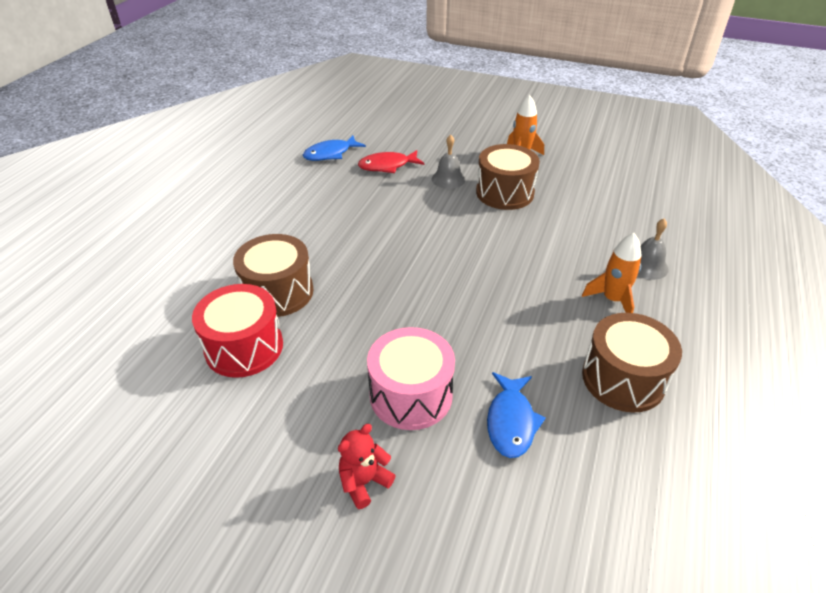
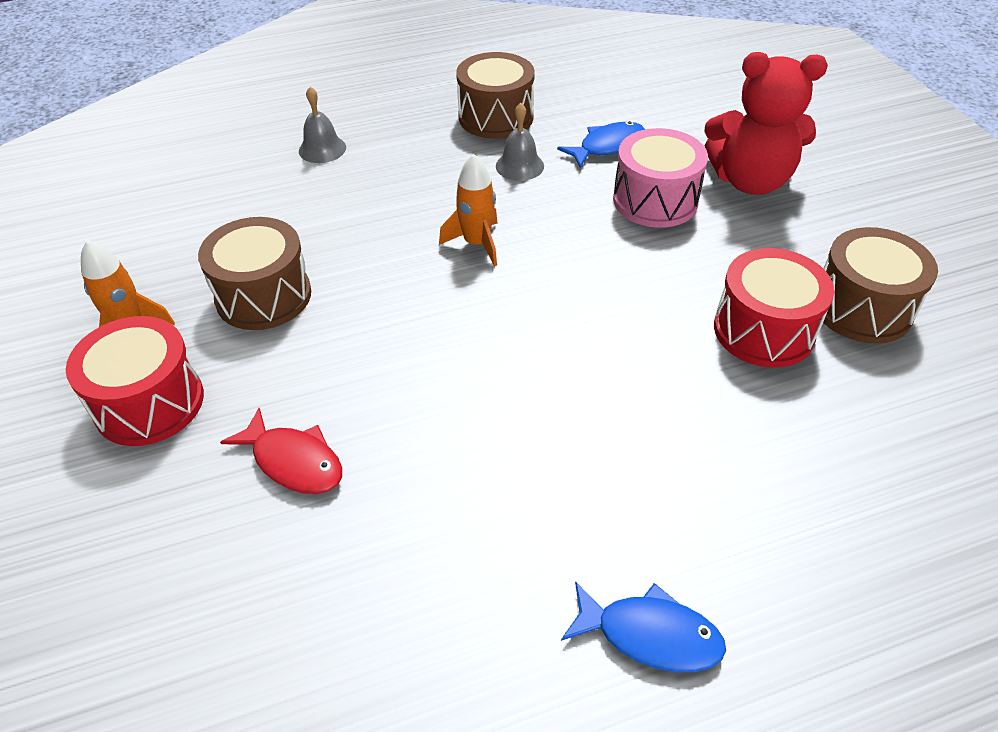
camera: 130 degrees left, 5 degrees up
(278, 292) = (674, 366): brown drum -> brown drum (861, 308)
(330, 154) = (318, 576): blue fish -> blue fish (650, 635)
(364, 482) = (750, 181): red teddy bear -> red teddy bear, size x2.10
(448, 179) = (273, 367): grey bell -> grey bell (519, 166)
(465, 147) = (149, 403): none -> red drum
(612, 300) = (400, 150): orange rocket -> orange rocket (477, 243)

